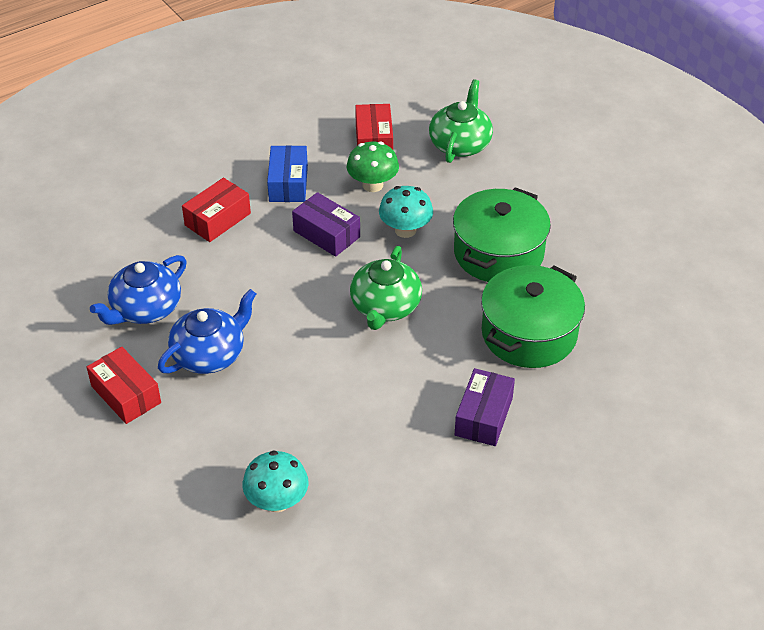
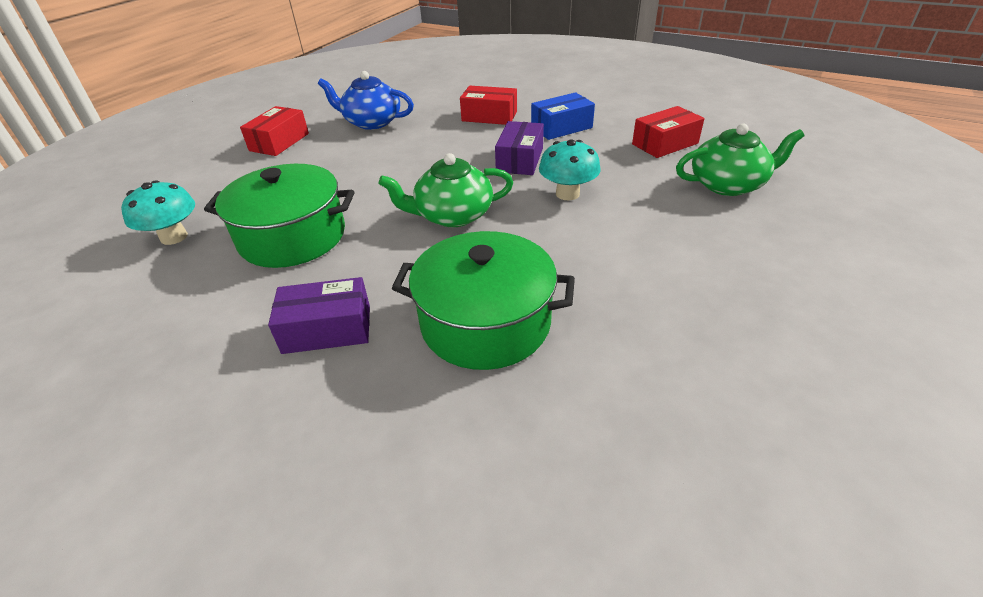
camera: 65 degrees right, 5 degrees down
(210, 354) = (338, 157): blue teapot -> none
(372, 185) = (607, 160): green mushroom -> none
(498, 253) = (596, 258): green pot -> green pot (293, 237)

